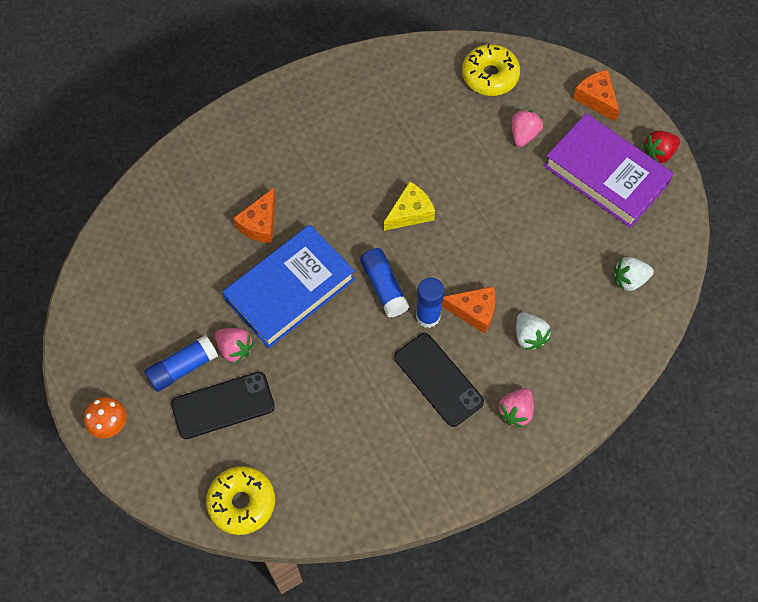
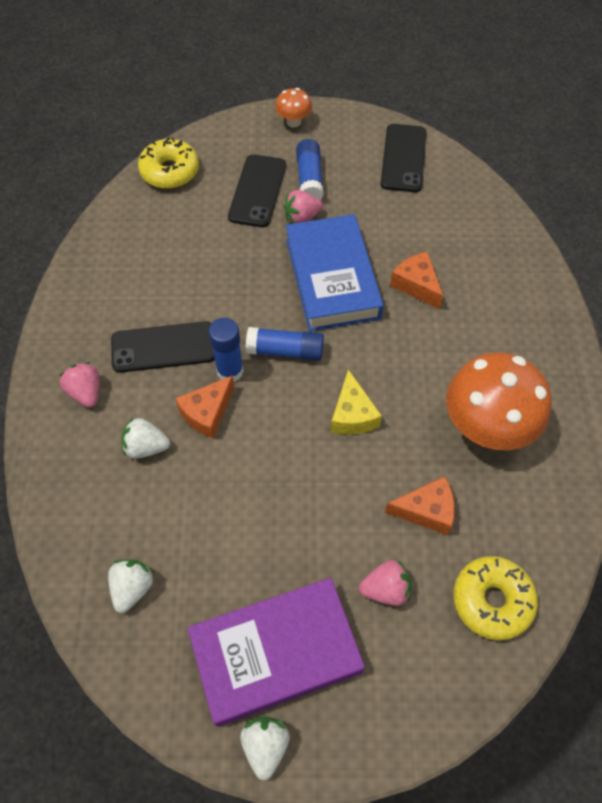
camera: 120 degrees right, 5 degrees down
(111, 300) = (403, 158): none -> black phone
(365, 125) = (486, 427): none -> orange mushroom
(524, 134) = (385, 589): pink strawberry -> pink strawberry turned 60 degrees counterclockwise
(596, 99) = (390, 717): orange cheese -> orange cheese (426, 510)
(659, 153) = (265, 746): red strawberry -> white strawberry

